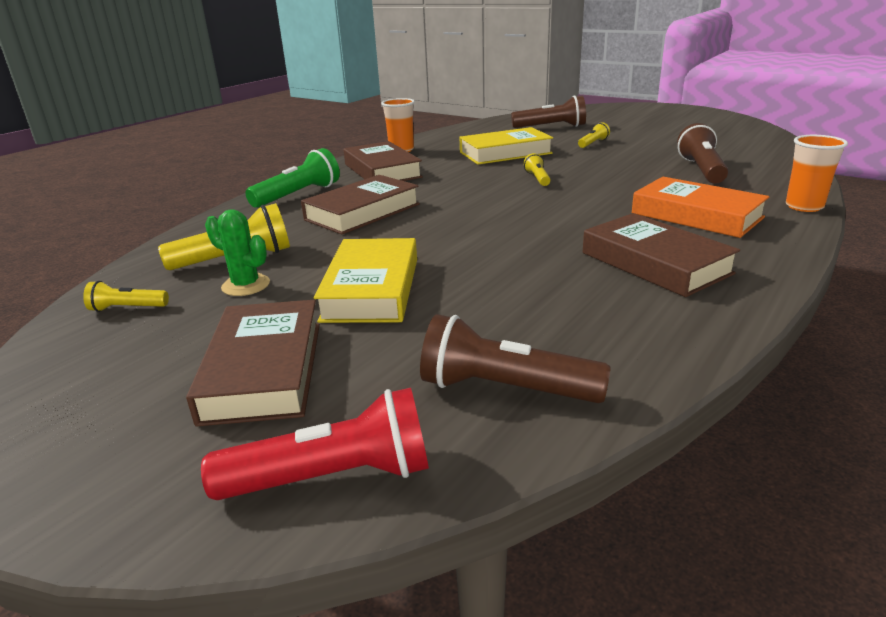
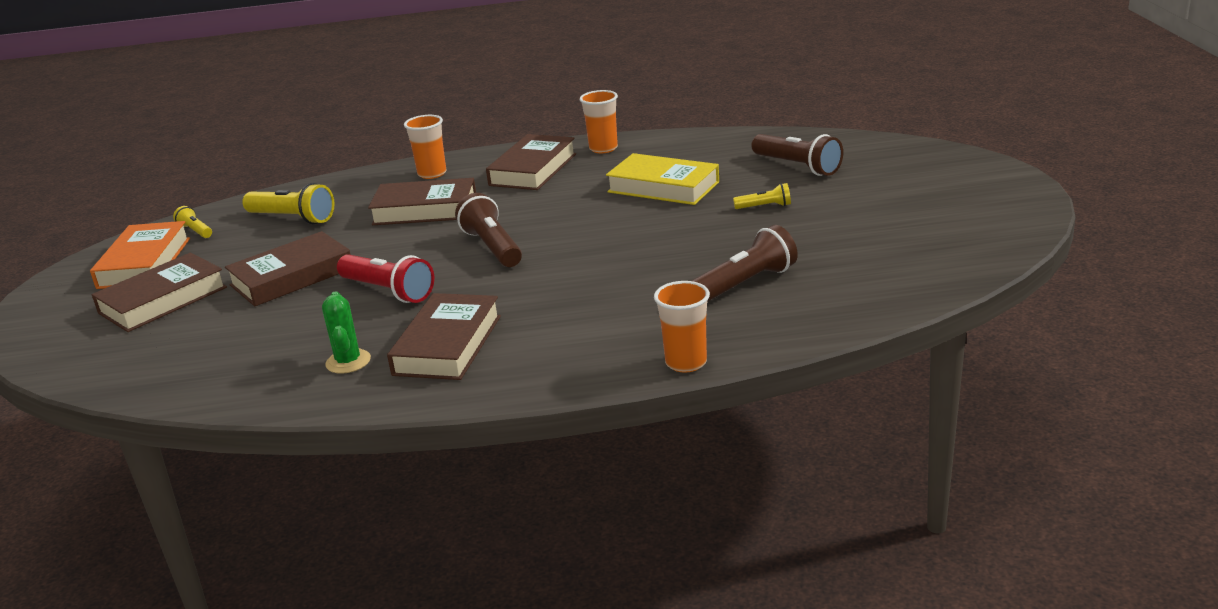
camera: 50 degrees right, 0 degrees up
(246, 285) = (257, 242): green cactus -> green cactus (348, 362)
(298, 195) = (432, 174): green flashlight -> orange cup
(333, 477) = (84, 363): red flashlight -> red flashlight (388, 291)
(371, 289) = (292, 277): yellow book -> brown book
(505, 388) = (202, 367): brown flashlight -> brown flashlight (492, 247)
(537, 178) = (601, 230): yellow flashlight -> none
(696, 215) = (589, 325): orange book -> orange book (144, 263)

